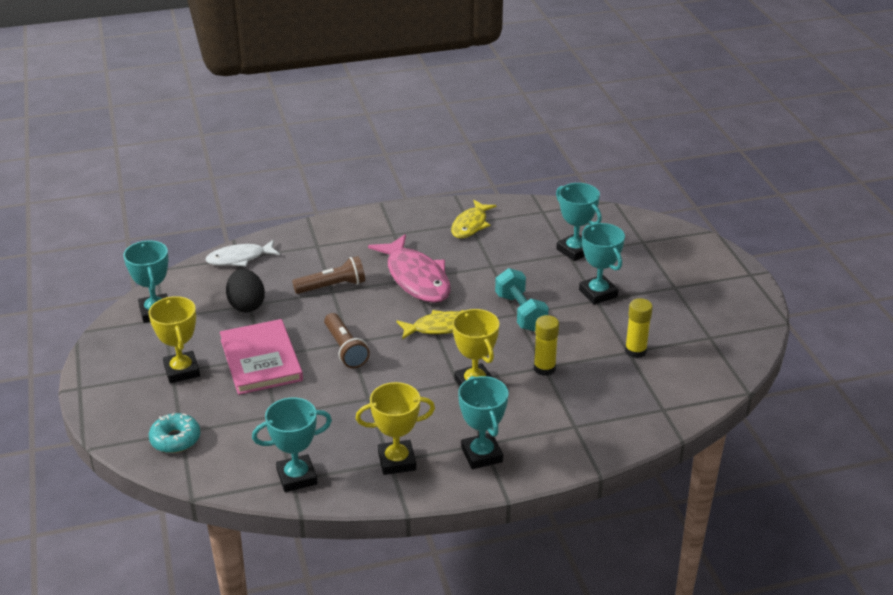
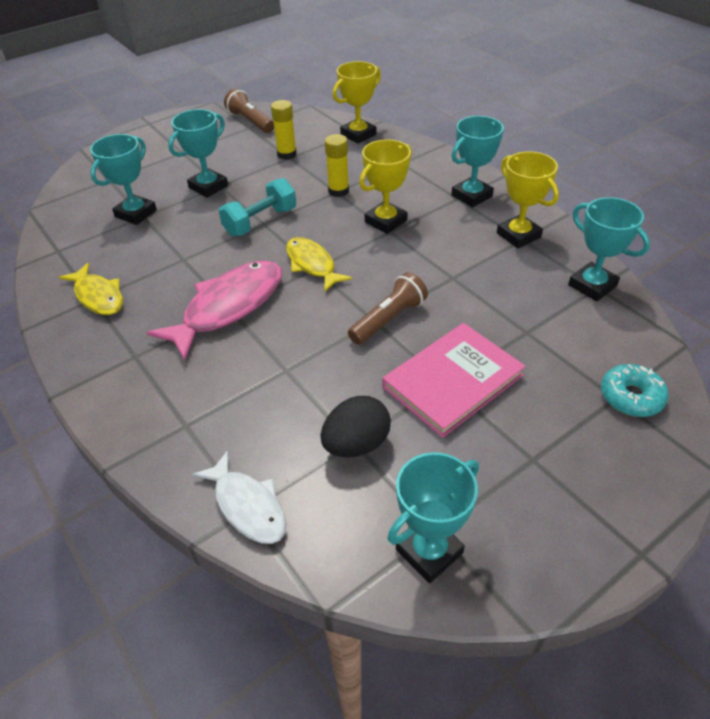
camera: 110 degrees left, 10 degrees up
(182, 371) = (524, 450): yellow trophy -> yellow trophy (358, 134)
(332, 286) = (275, 373): brown flashlight -> brown flashlight (250, 121)
(470, 225) = (98, 296): yellow fish -> yellow fish turned 45 degrees clockwise

